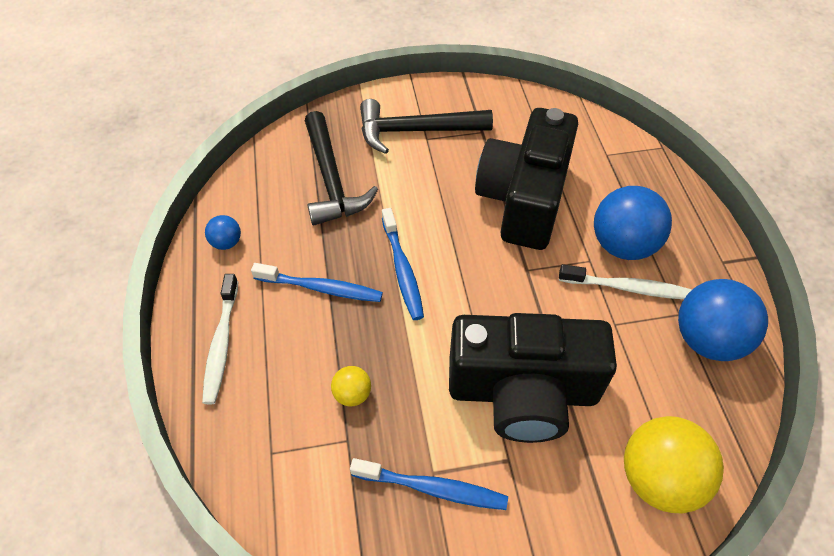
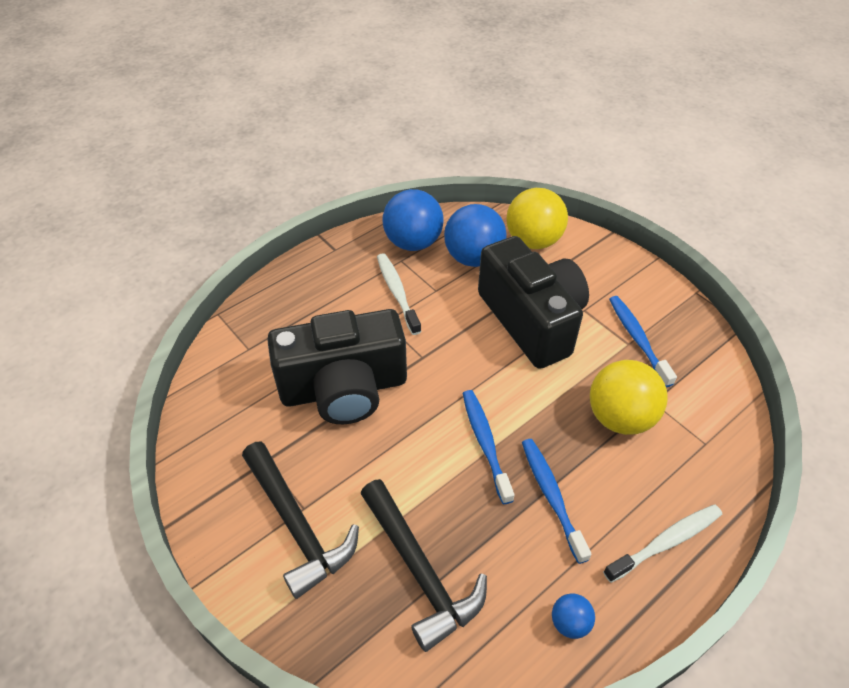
camera: 120 degrees left, 5 degrees down
(331, 180) = (420, 570): black hammer -> black hammer turned 105 degrees clockwise
(352, 394) = (620, 417): yellow ball -> yellow ball, size x2.10
(402, 269) = (485, 443): blue toothbrush -> blue toothbrush turned 60 degrees counterclockwise
(622, 245) = (355, 307): blue ball -> blue ball (473, 258)

